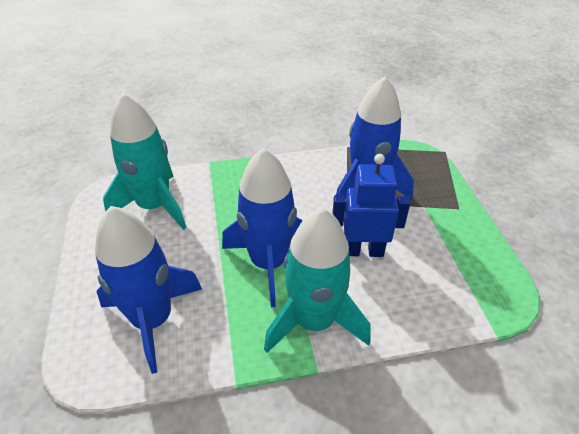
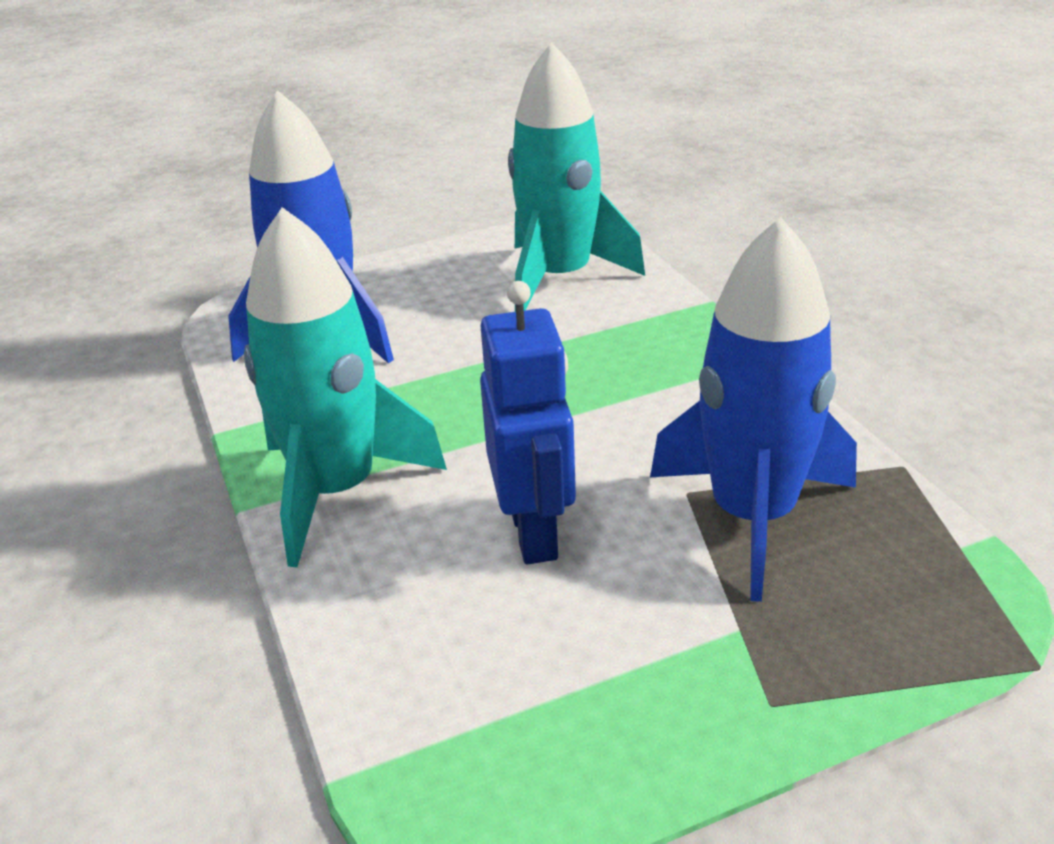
camera: 80 degrees right, 10 degrees down
(269, 263) = (463, 417): blue rocket -> none

